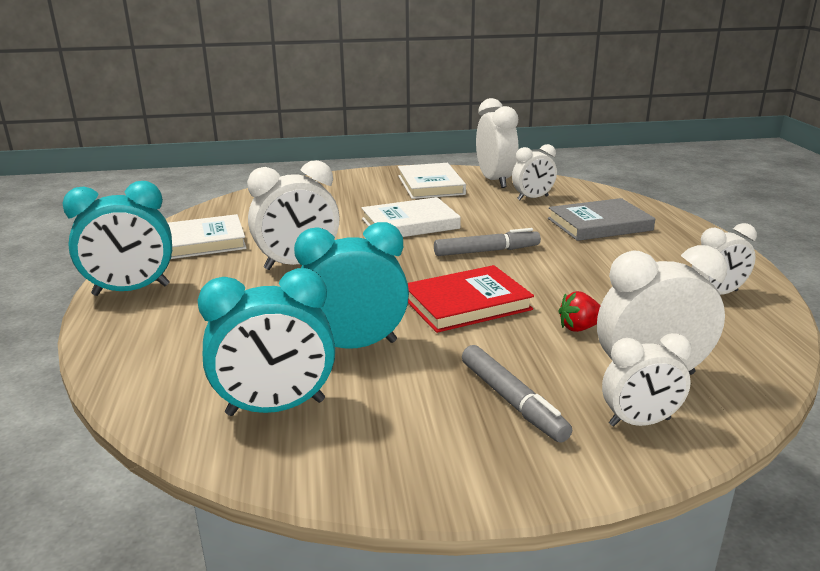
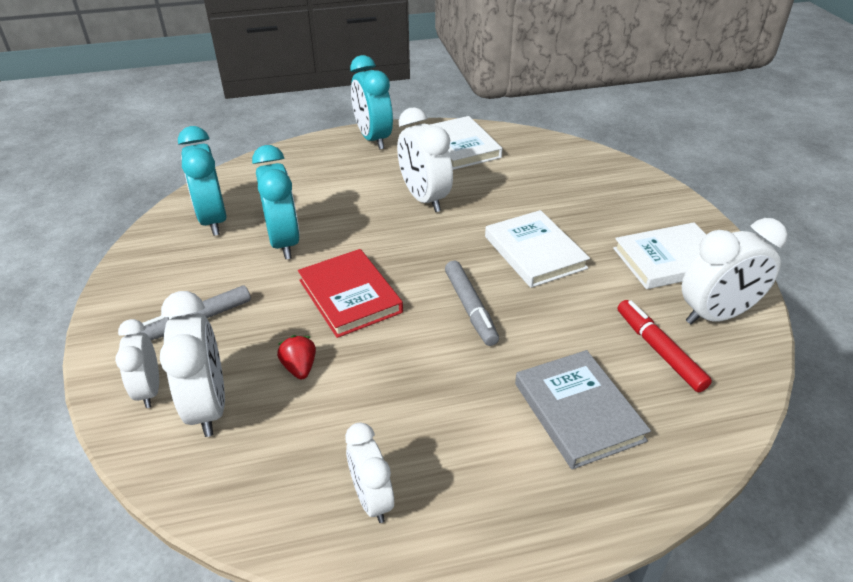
camera: 85 degrees right, 15 degrees up
(532, 198) = (659, 350): white clock -> red marker

